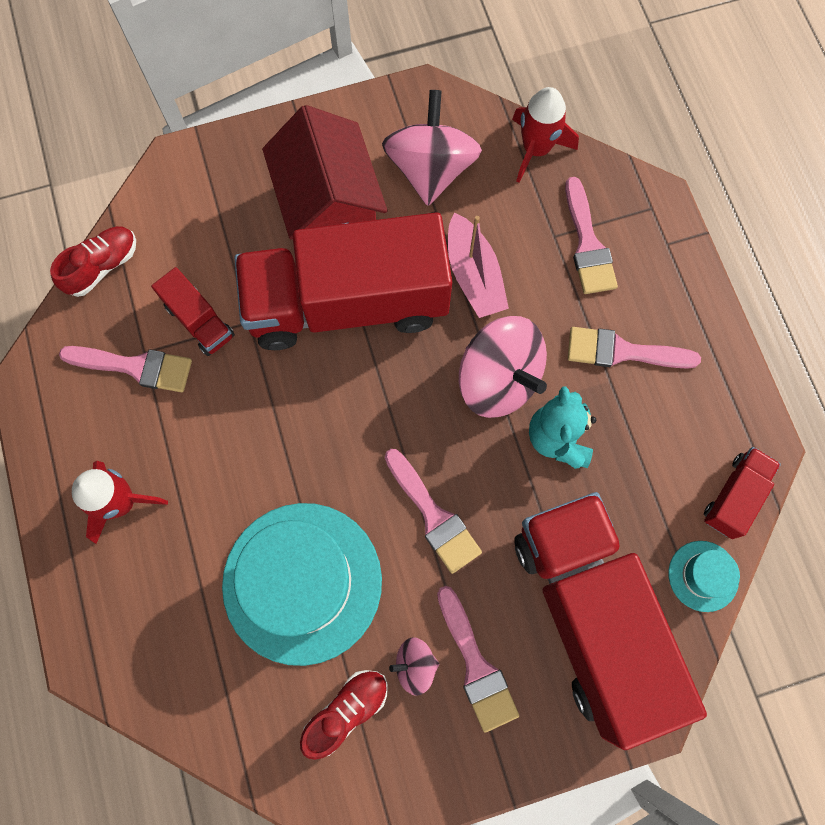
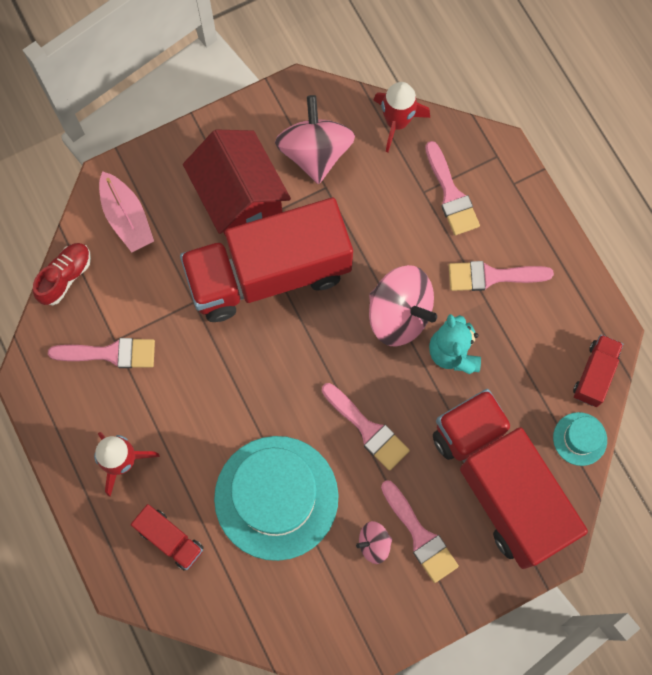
camera: 10 degrees left, 0 degrees up
(199, 321) = (153, 308): red truck -> red truck (170, 539)
(346, 711) = (328, 586): red shoe -> none
(474, 275) = (365, 234): pink boat -> pink boat (127, 218)

